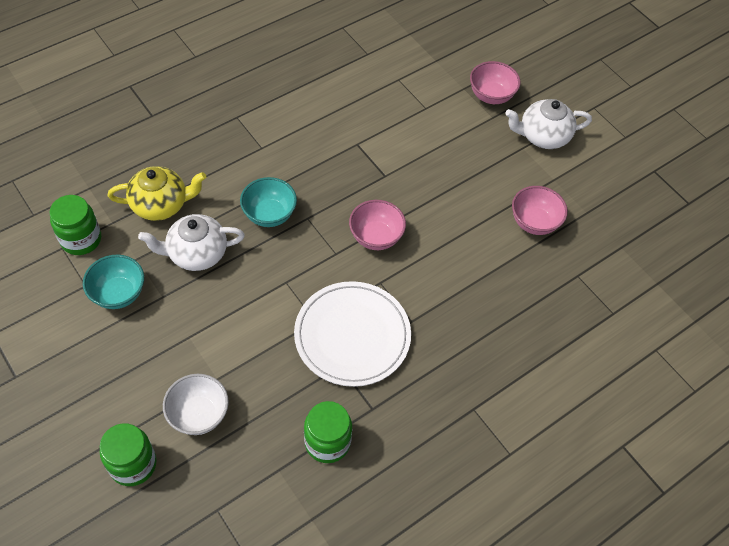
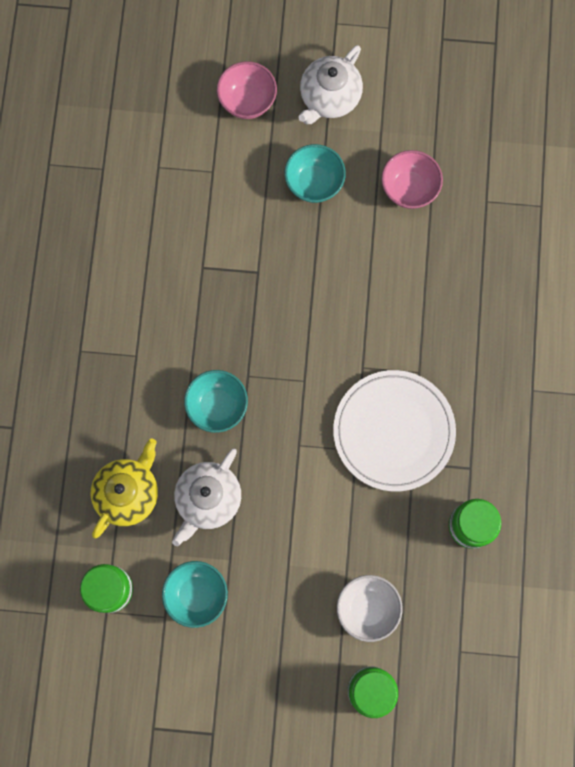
camera: 45 degrees left, 20 degrees up
(376, 237) = (315, 334): pink bowl -> none
(478, 166) = (314, 183): none -> turquoise bowl

